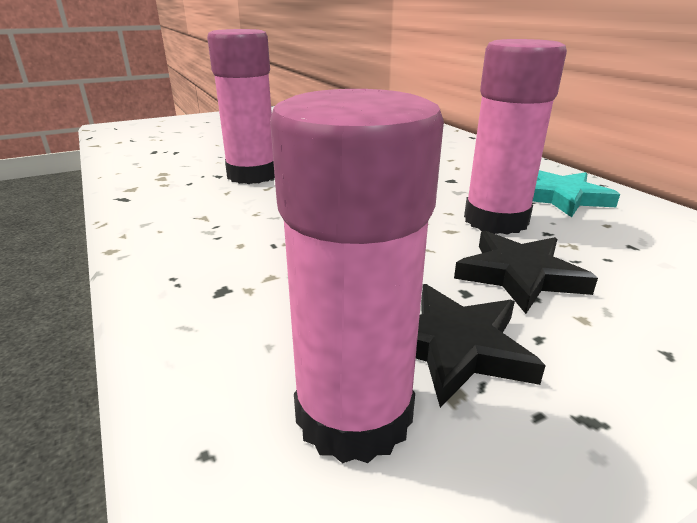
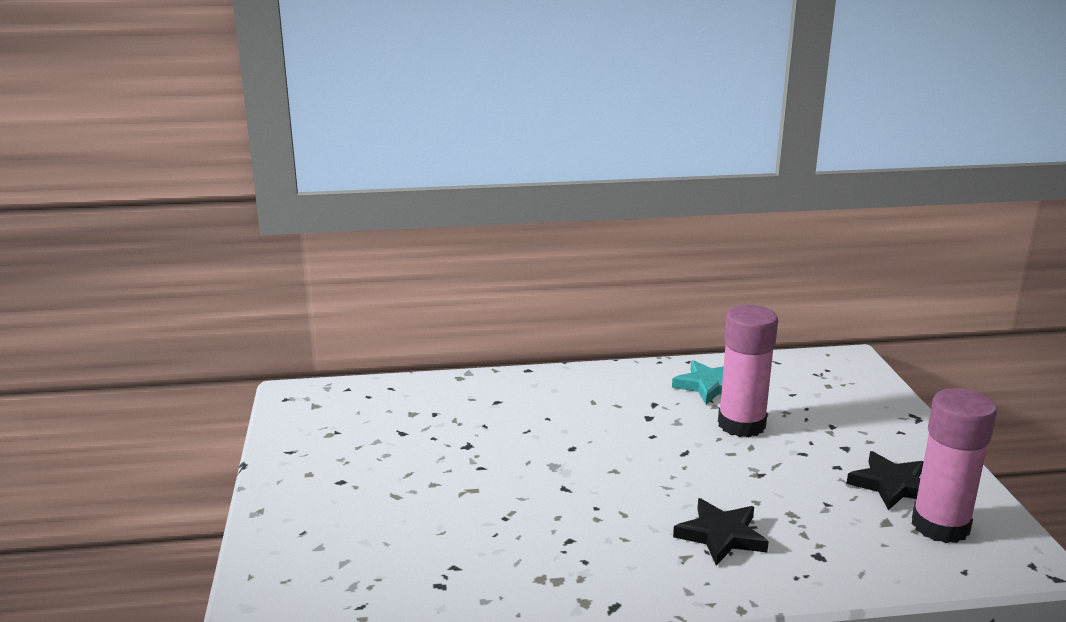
camera: 70 degrees left, 5 degrees down
(252, 175) = (583, 518): pink glue stick -> none
(519, 275) = (822, 443): black star -> black star (721, 535)

